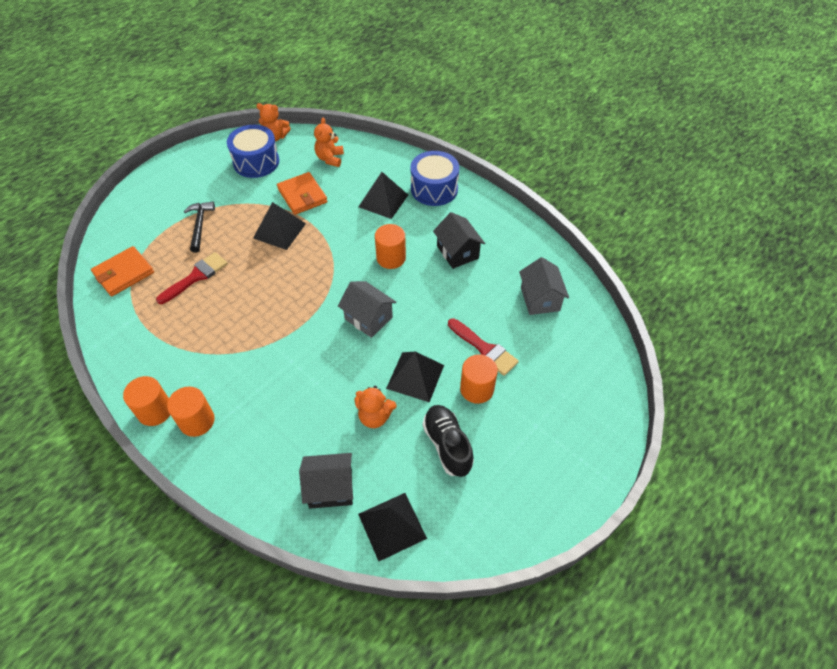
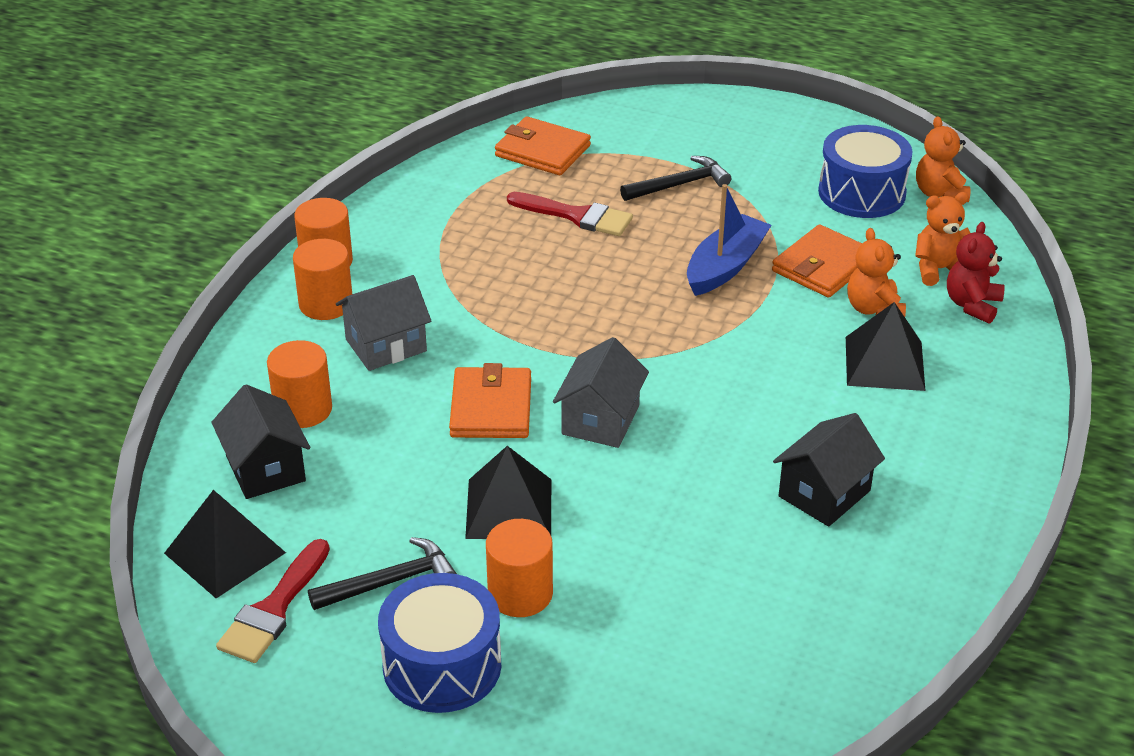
camera: 70 degrees right, 15 degrees down
(279, 231) = (725, 266): black pyramid -> blue boat
(335, 362) = (491, 408): none -> orange wallet
(360, 158) = (972, 305): none -> red teddy bear
(375, 416) = (409, 481): orange teddy bear -> orange teddy bear (873, 309)
(391, 258) = (751, 410): orange cylinder -> orange cylinder (303, 409)
(434, 189) = (968, 421): blue drum -> blue drum (442, 665)
(447, 445) = (390, 582): black shoe -> black hammer
(484, 349) = (613, 584): red brush -> red brush (274, 608)
(540, 299) = (780, 640): grey house -> grey house (386, 345)

